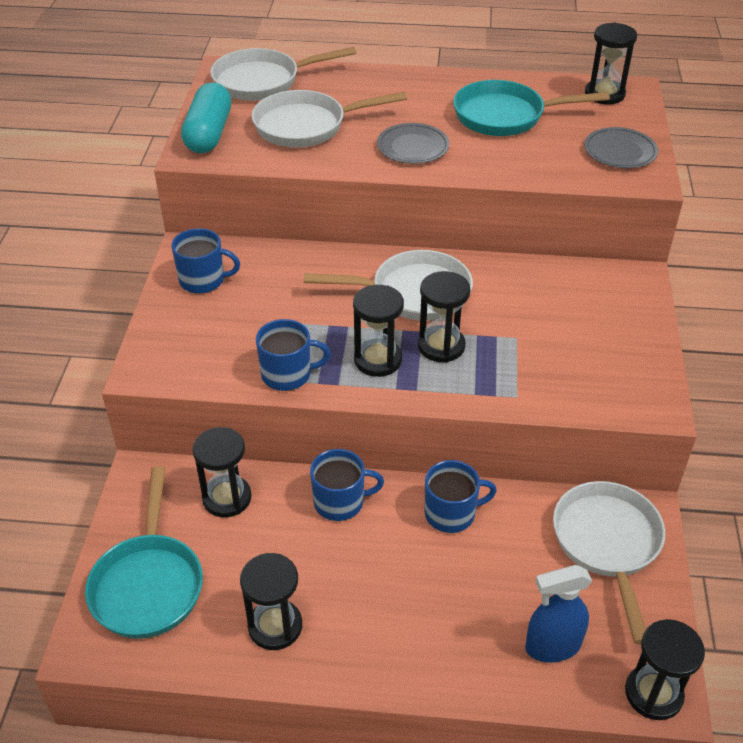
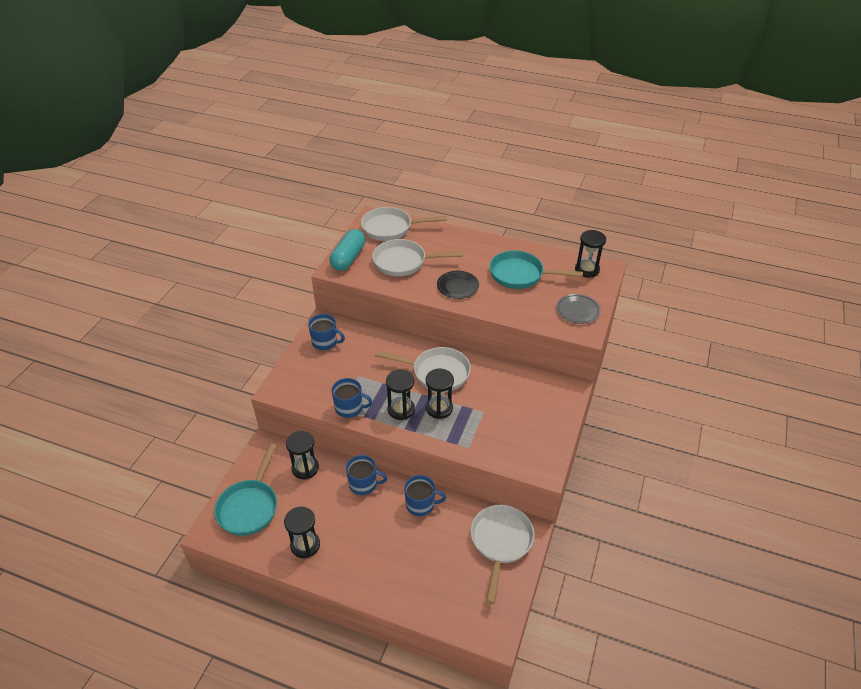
camera: 15 degrees right, 0 degrees up
(412, 147) = (457, 286): grey plate -> black plate
(552, 646) = (446, 592): blue spray bottle -> none
(653, 693) = (490, 632): black hourglass -> none

